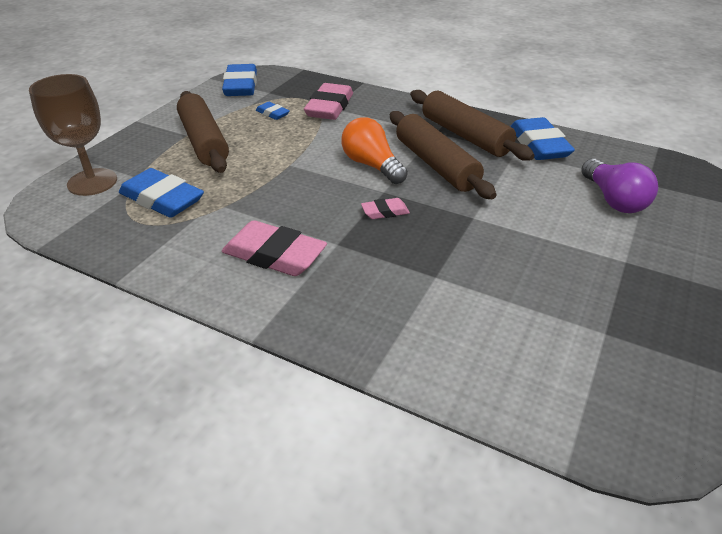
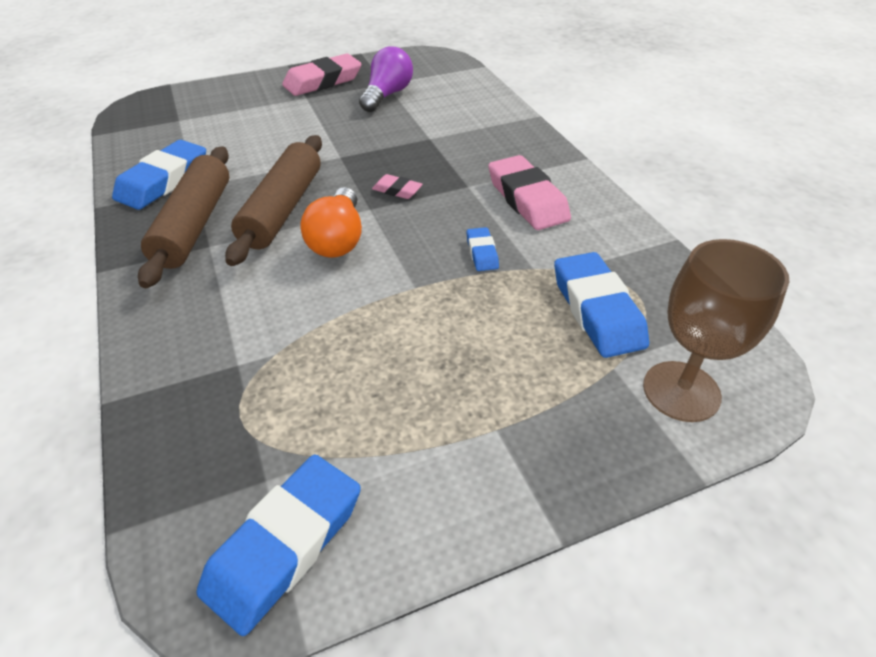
camera: 140 degrees left, 5 degrees up
(204, 141) = (482, 393): brown rolling pin -> none
(272, 113) = (330, 402): blue eraser -> blue eraser (482, 253)
(329, 107) = (241, 365): pink eraser -> pink eraser (323, 81)
(613, 200) = (227, 122): purple light bulb -> purple light bulb (387, 95)

